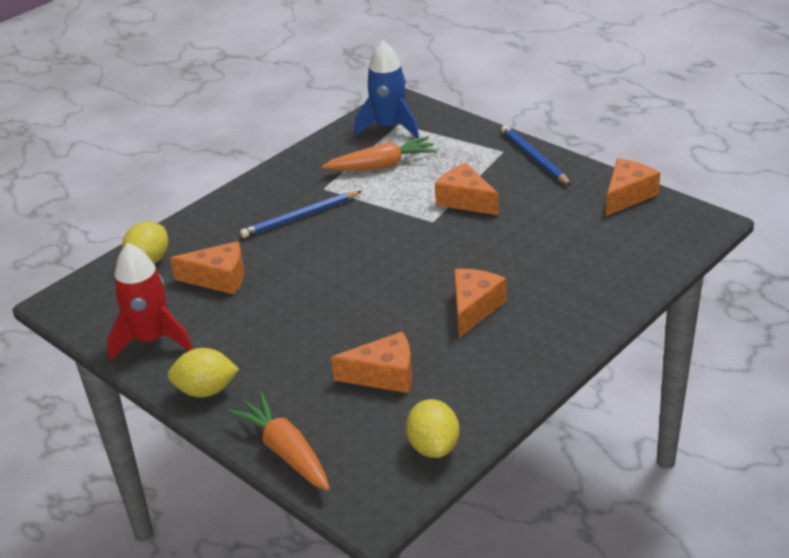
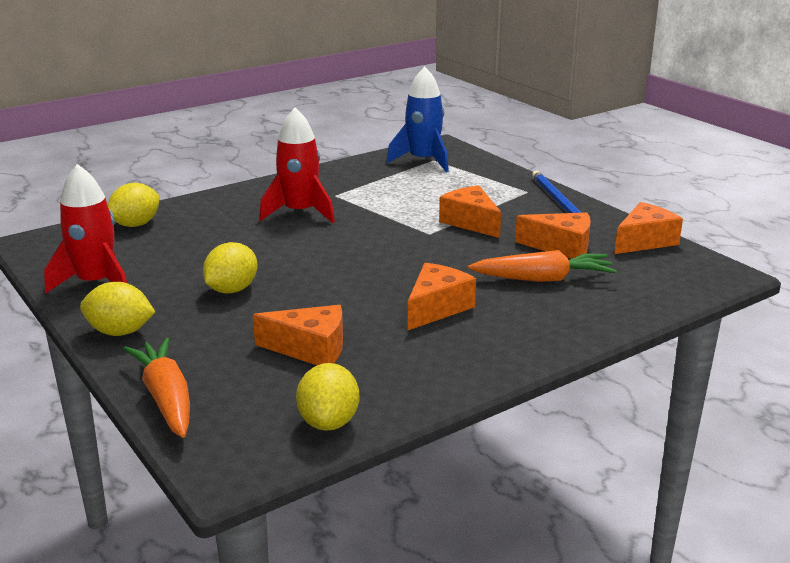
camera: 10 degrees right, 10 degrees down
(219, 279) = (192, 247): orange cheese -> orange cheese (561, 247)
(282, 323) = (232, 290): none -> yellow lemon
(300, 217) = (299, 213): blue pencil -> red rocket
(382, 165) = (401, 186): orange carrot -> orange carrot (543, 279)

